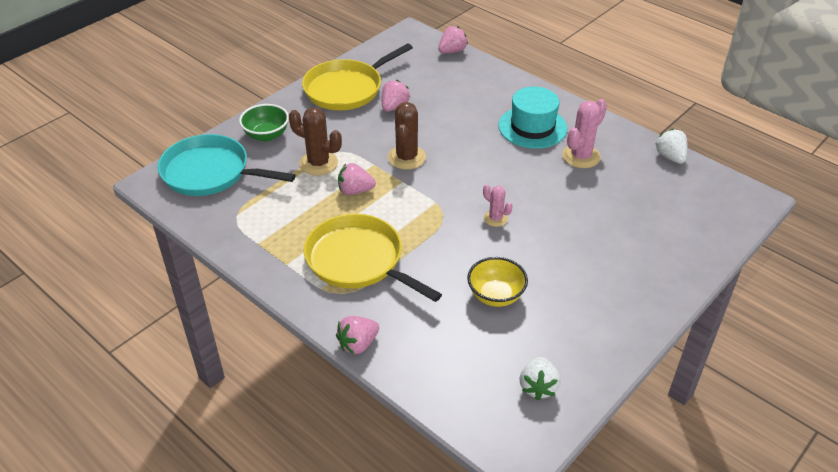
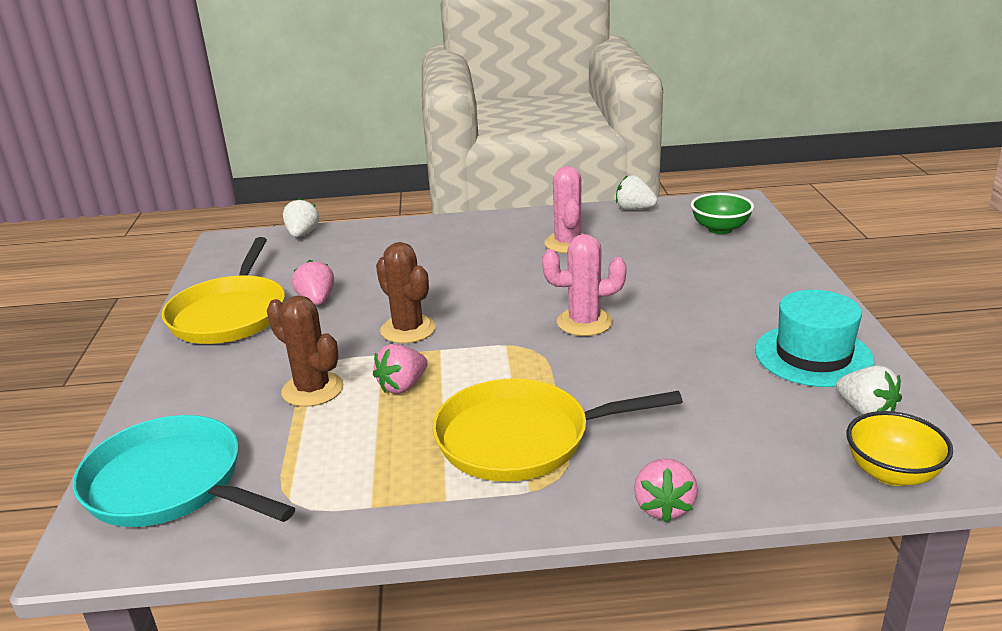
camera: 45 degrees left, 15 degrees down
(210, 172) = (170, 484): turquoise pan -> turquoise pan turned 60 degrees clockwise
(266, 135) = (192, 404): green bowl -> green bowl (720, 229)
(318, 163) = (312, 389): brown cactus -> brown cactus turned 60 degrees clockwise
(452, 51) = (302, 234): pink strawberry -> white strawberry
(495, 218) = (584, 322): pink cactus -> pink cactus, size x1.70
(496, 295) = (699, 374): yellow bowl -> yellow bowl (892, 473)
(532, 127) = (487, 246): turquoise hat -> turquoise hat (813, 355)

